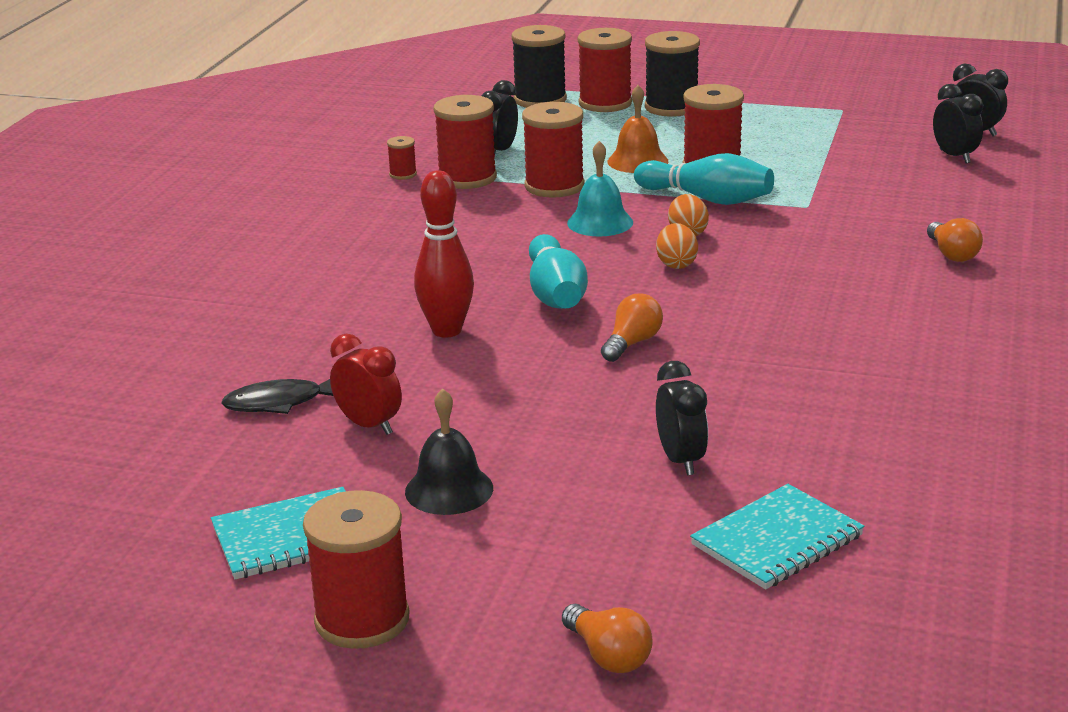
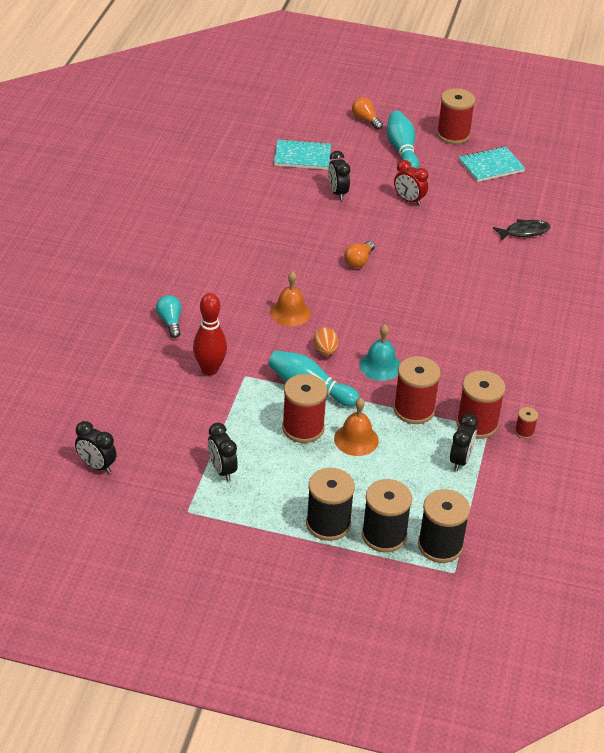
camera: 175 degrees right, 15 degrees up
(369, 425) = (477, 217): red clock -> red clock (409, 200)
(447, 330) = (456, 275): red bowling pin -> red bowling pin (210, 369)
(449, 489) = (434, 183): black bell -> none
(555, 294) = (402, 300): turquoise bowling pin -> turquoise bowling pin (402, 150)
(605, 103) = (384, 535): red spool -> black spool
(676, 264) = (333, 322): orange egg -> none
(752, 272) = (290, 313): none -> orange bell
(777, 540) = (302, 156): turquoise notebook -> turquoise notebook turned 45 degrees clockwise
(952, 254) = (170, 322): orange light bulb -> turquoise light bulb
(954, 156) = (125, 431): black clock -> black clock (222, 470)

